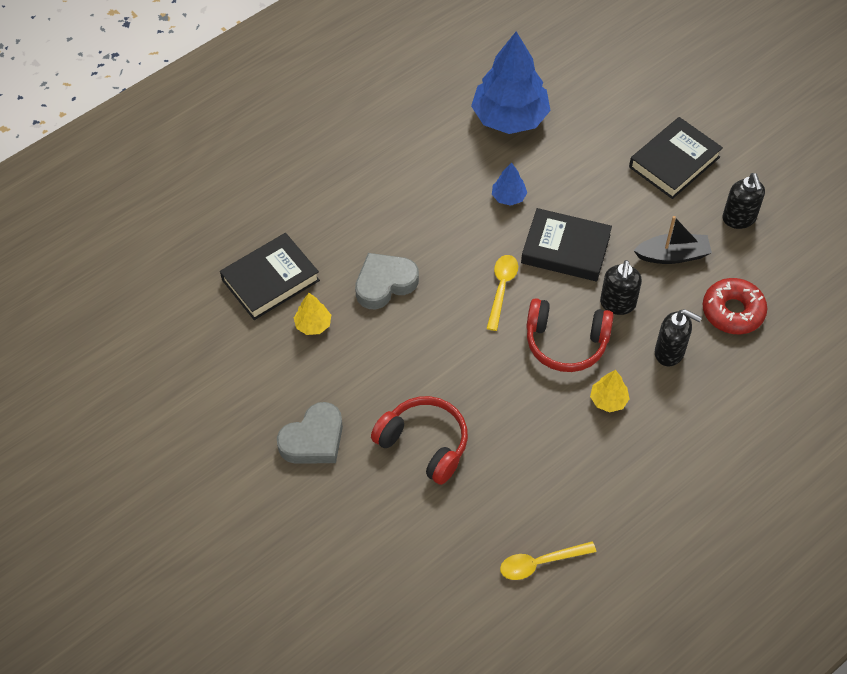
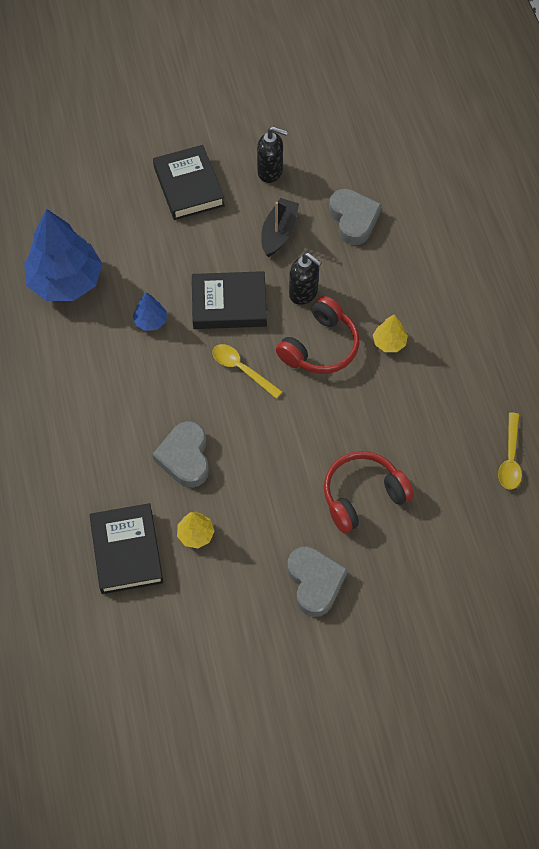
camera: 65 degrees left, 5 degrees up
(565, 249) = (229, 304): black book -> black book turned 45 degrees clockwise
(670, 352) = (368, 279): black soap dispenser -> none
(733, 311) = (353, 219): red donut -> grey heart

